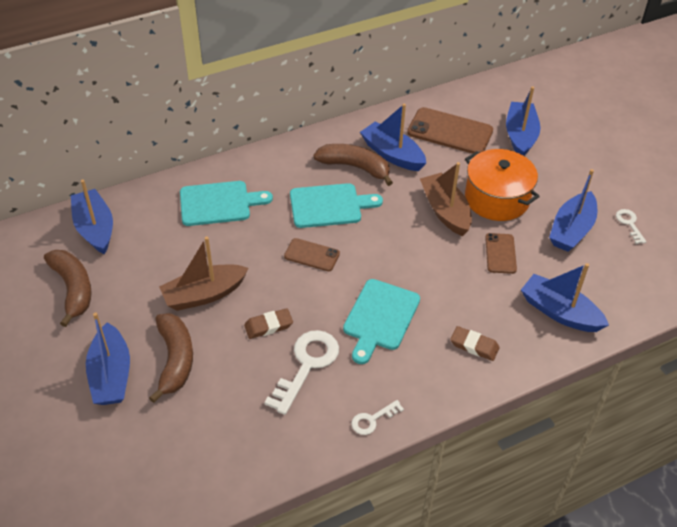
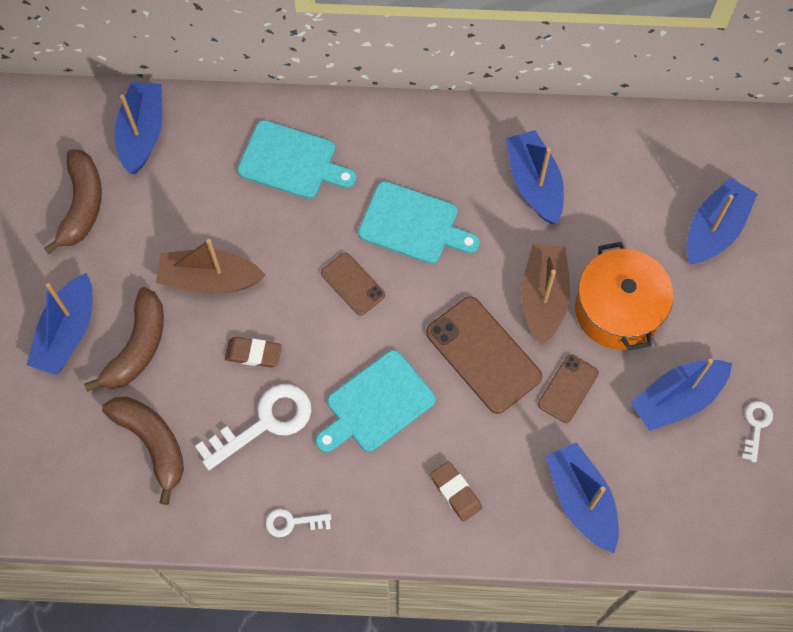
camera: 30 degrees right, 20 degrees up
(355, 167) = (477, 182): brown banana -> brown banana (152, 443)
(450, 132) = (628, 181): brown phone -> brown phone (483, 354)

